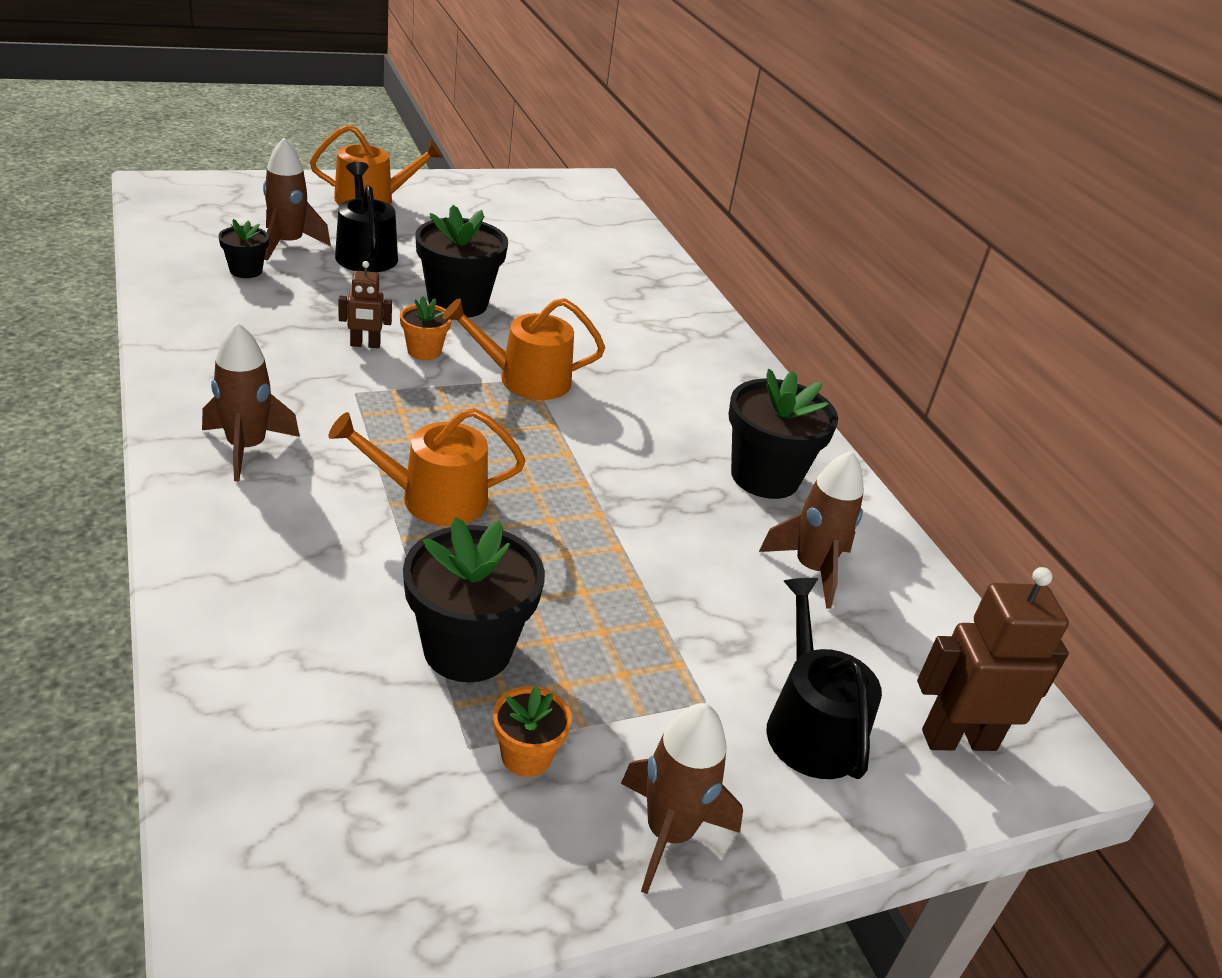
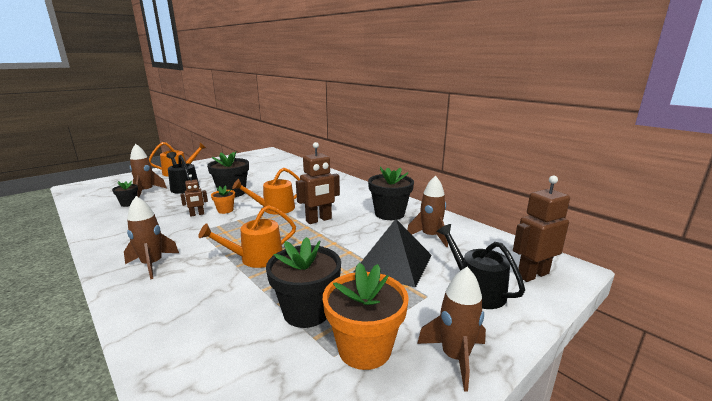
camera: 15 degrees left, 15 degrees down
(526, 756) = (364, 348): orange flower pot -> orange flower pot, size x1.90
(601, 443) = (319, 220): none -> brown robot
(689, 606) = (393, 263): none -> black pyramid

